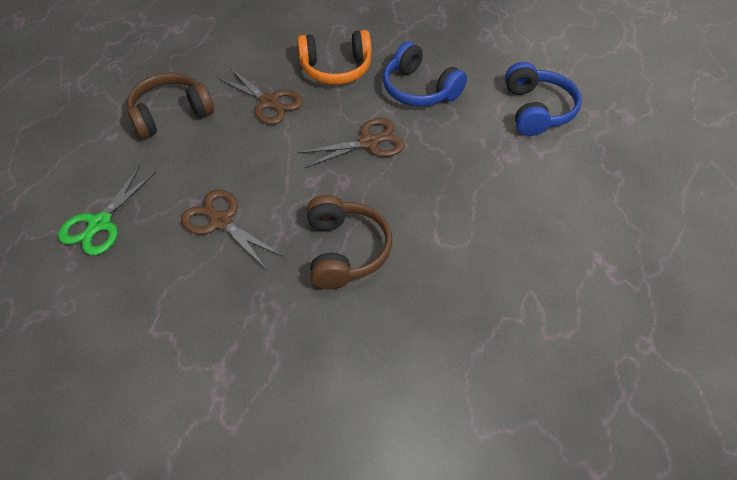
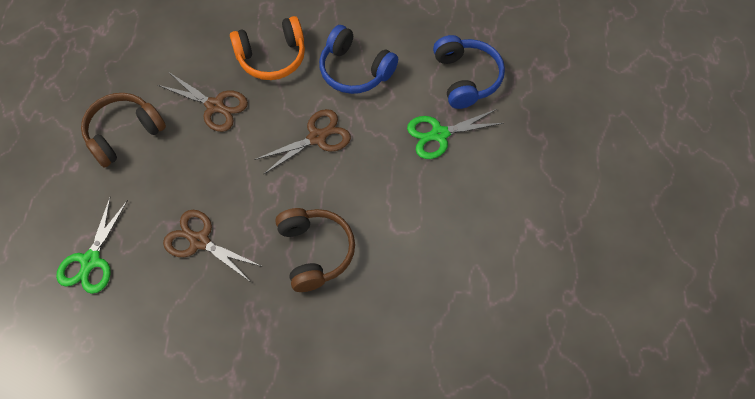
camera: 10 degrees left, 10 degrees up
(502, 157) = (439, 134): none -> green scissors

